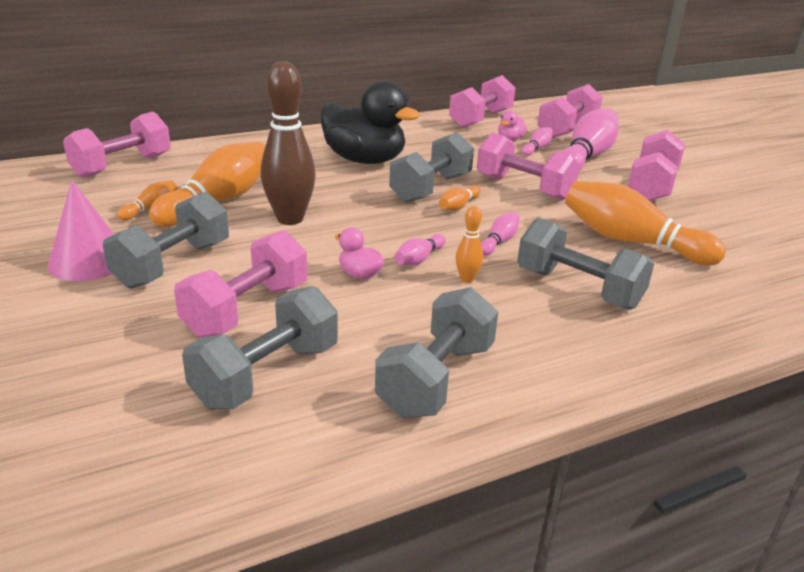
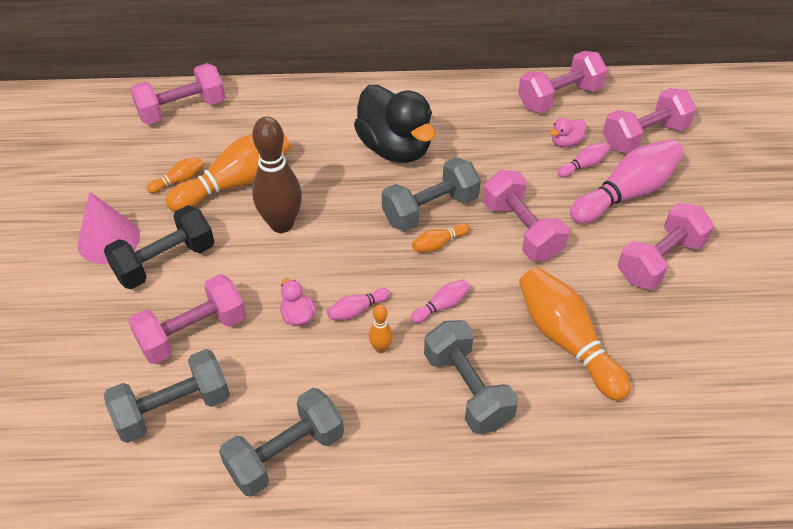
camera: 25 degrees right, 20 degrees up
(173, 264) = (165, 261): grey dumbbell -> black dumbbell

